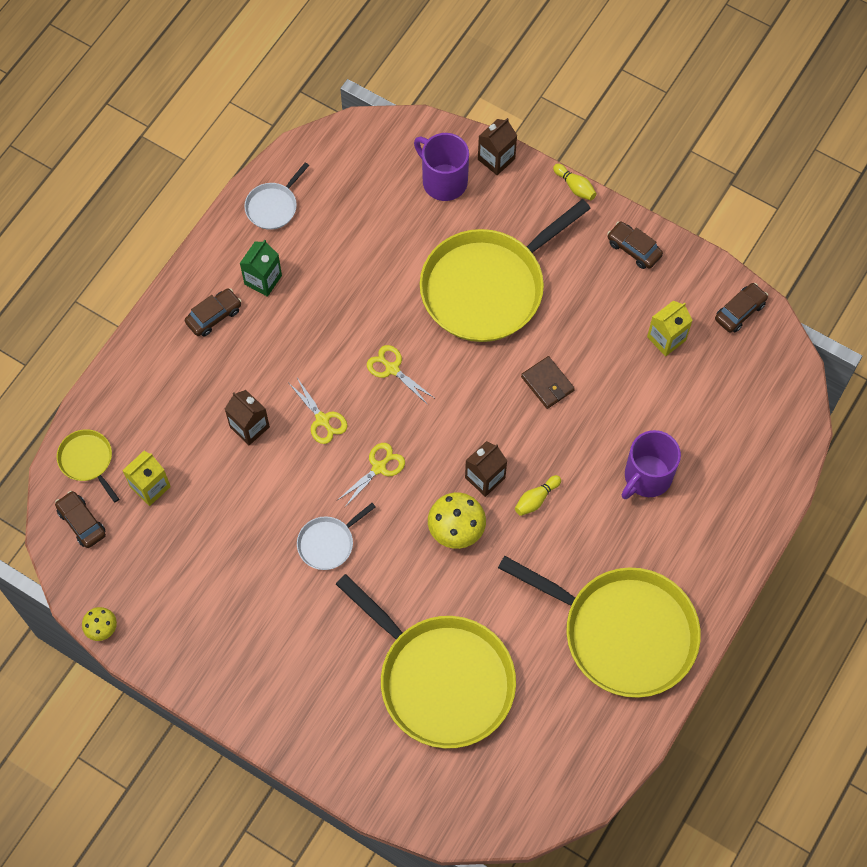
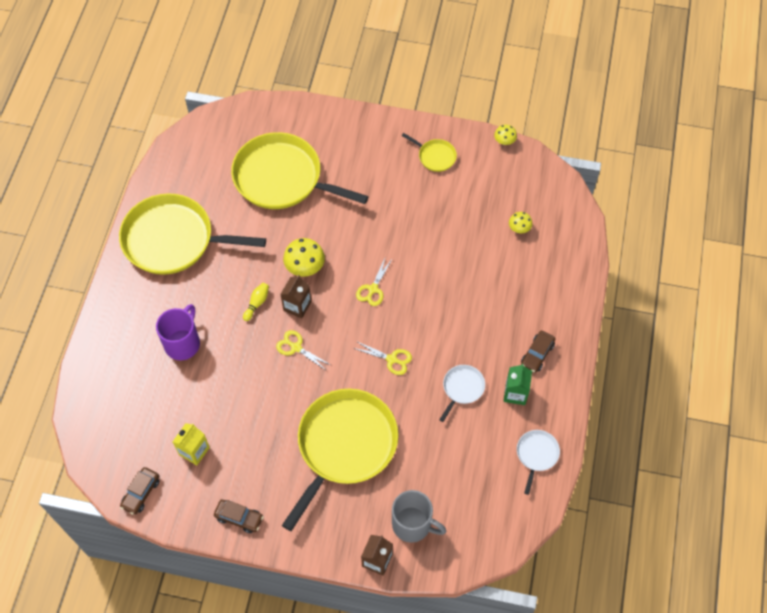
camera: 160 degrees right, 5 degrees down
(81, 522) = (551, 194): brown car -> none
(87, 460) = (569, 231): yellow pan -> yellow pan (435, 156)
(150, 487) = (519, 228): yellow carton -> yellow mushroom
(249, 427) = (473, 287): brown carton -> none
(322, 420) = (425, 308): yellow scissors -> yellow scissors (296, 347)
(328, 543) = (386, 232): white pan -> white pan (462, 388)
(443, 181) = (413, 524): purple mug -> grey mug
(547, 384) = (274, 386): brown wallet -> none
(575, 187) = (303, 557): yellow bowling pin -> none

